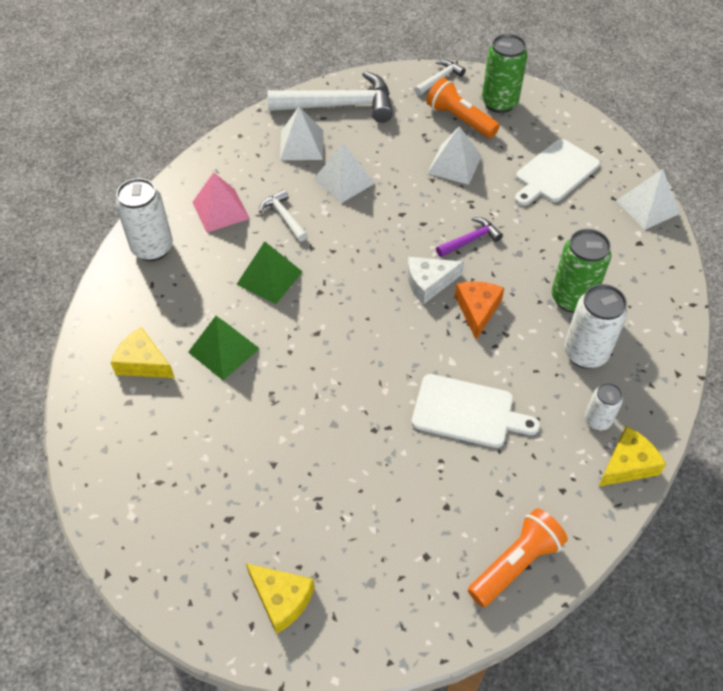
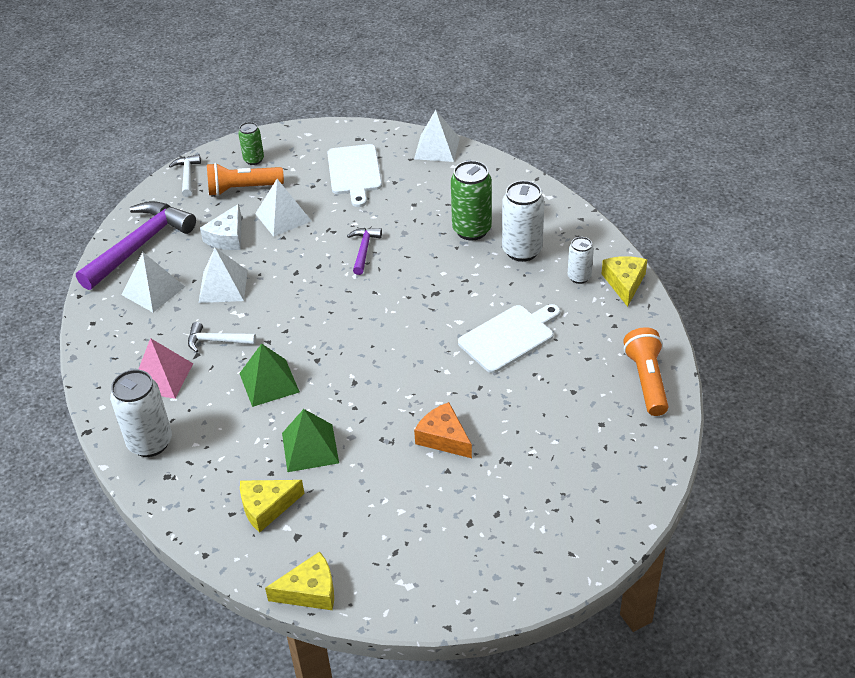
camera: 50 degrees left, 10 degrees down
(281, 599) = (565, 524): yellow cheese -> yellow cheese (310, 591)
(340, 105) = (140, 245): white hammer -> purple hammer
(429, 283) = (377, 294): white cheese -> white cheese (227, 237)
(477, 310) = (429, 282): orange cheese -> orange cheese (443, 438)
(499, 103) = (254, 160): green can -> green can, size x0.58

